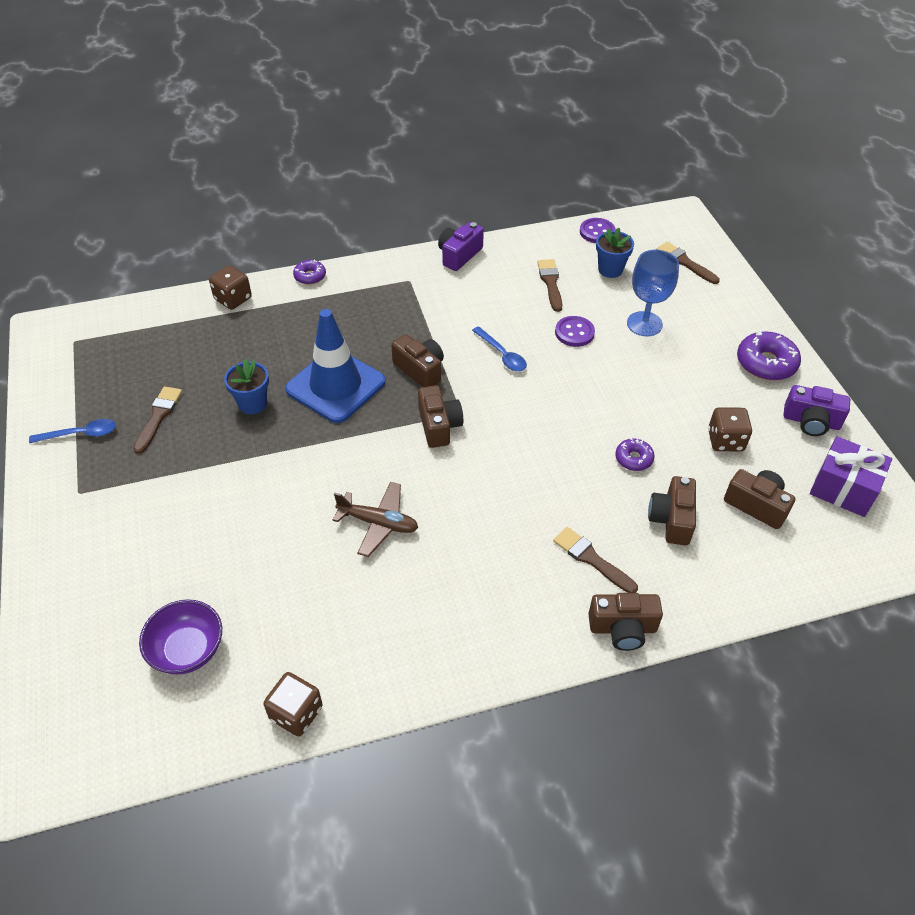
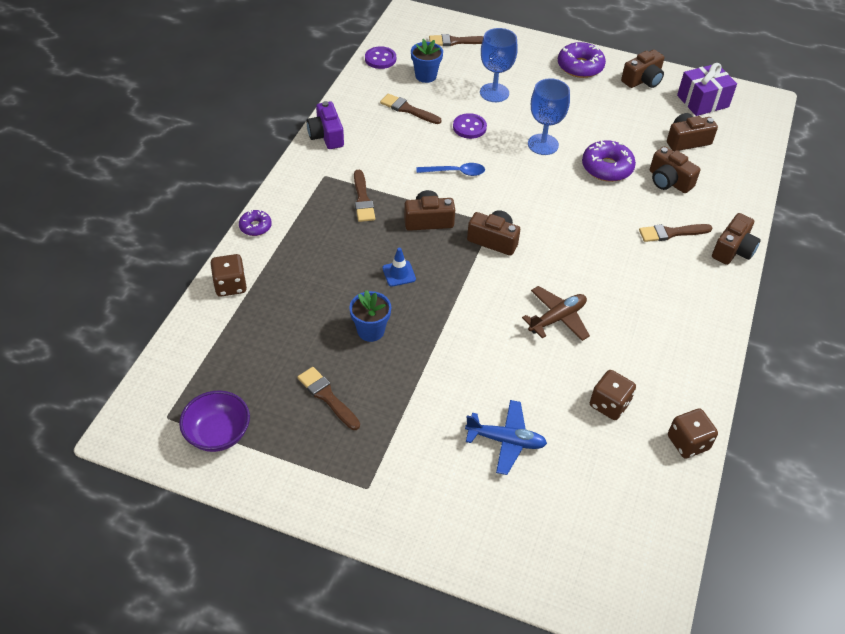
camera: 55 degrees left, 0 degrees up
(80, 434) = (297, 459): blue spoon -> none
(188, 650) = (590, 481): purple bowl -> purple bowl (218, 433)
(193, 560) = (506, 441): none -> blue plane
(335, 386) = (399, 273): blue traffic cone -> blue traffic cone, size x0.40
(404, 317) = (363, 199): none -> brown brush
(611, 394) = (543, 144): none -> blue goblet
(633, 458) = (607, 167): purple donut -> purple donut, size x1.74
(725, 440) = (627, 122): brown dice -> brown dice (609, 404)
(811, 421) = (643, 80): purple camera -> brown camera

